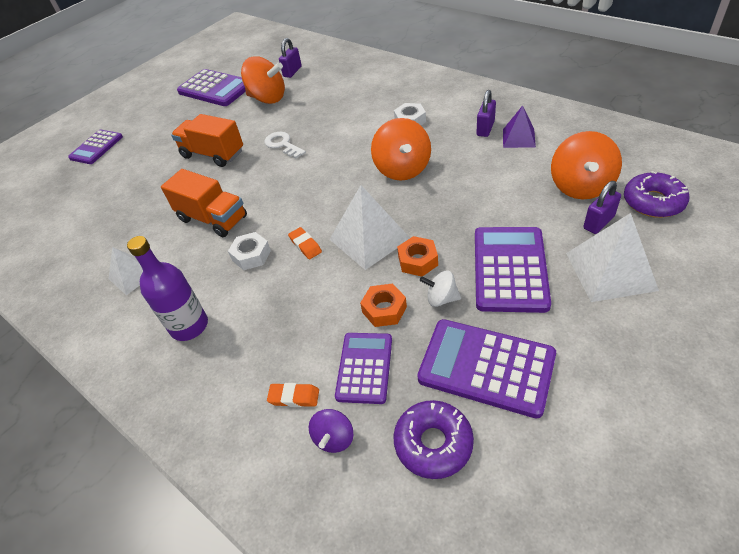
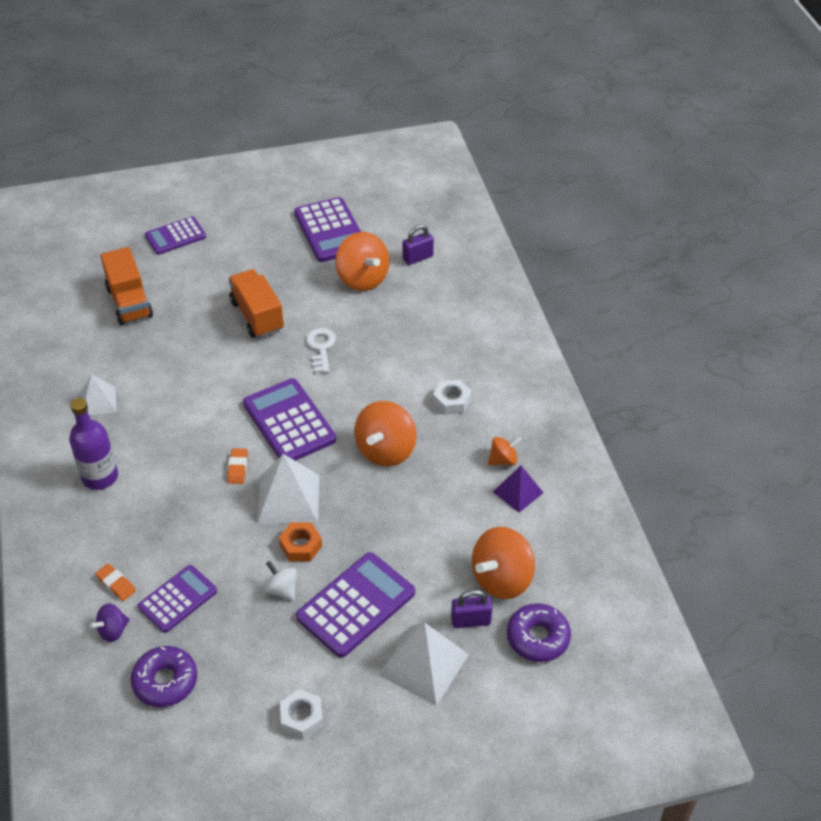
camera: 30 degrees right, 0 degrees up
(212, 219) = (197, 389): orange truck -> orange truck (129, 302)
(251, 255) = (192, 447): white nut -> white nut (302, 718)
(384, 309) = (235, 567): orange nut -> none
(485, 128) = (503, 460): purple padlock -> orange spinning top
(486, 367) = (252, 661): purple calculator -> purple calculator (289, 422)

